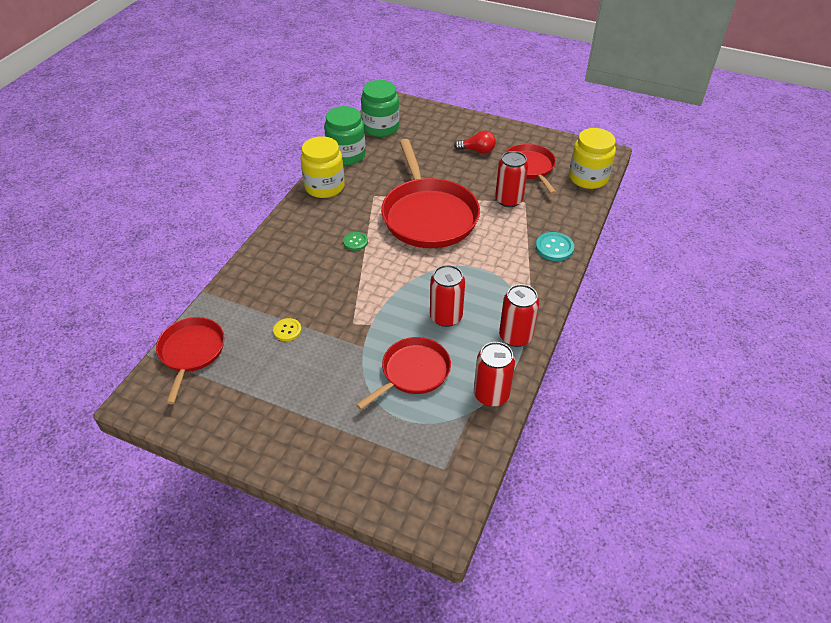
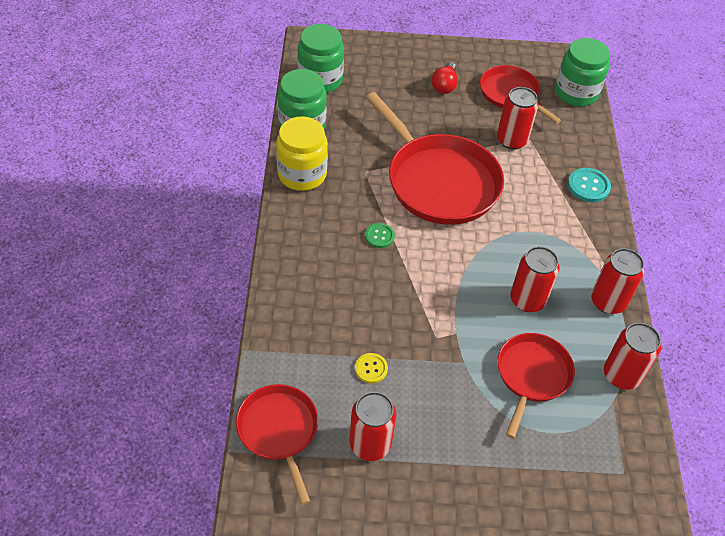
camera: 25 degrees left, 5 degrees up
(251, 382) = (370, 444): none -> red can
(477, 150) = (444, 85): red light bulb -> red light bulb turned 120 degrees clockwise
(588, 178) = (576, 93): yellow jar -> green jar

